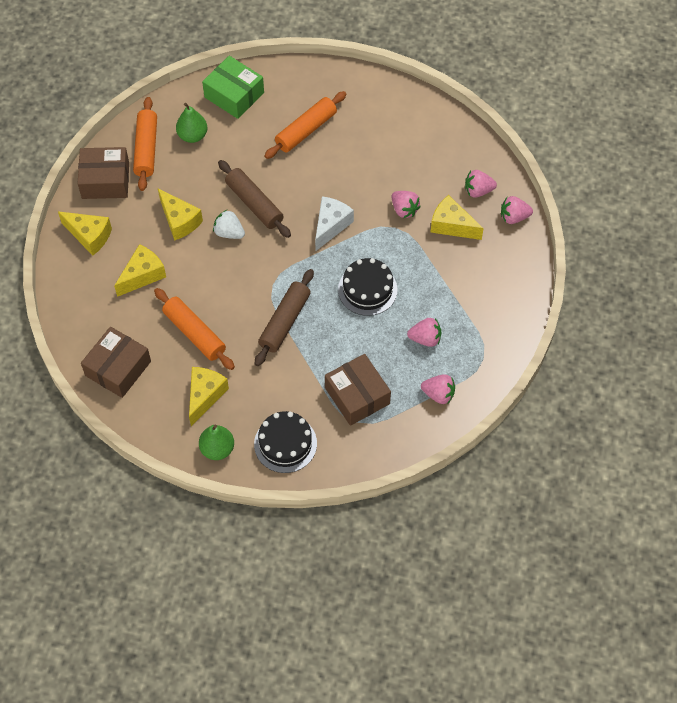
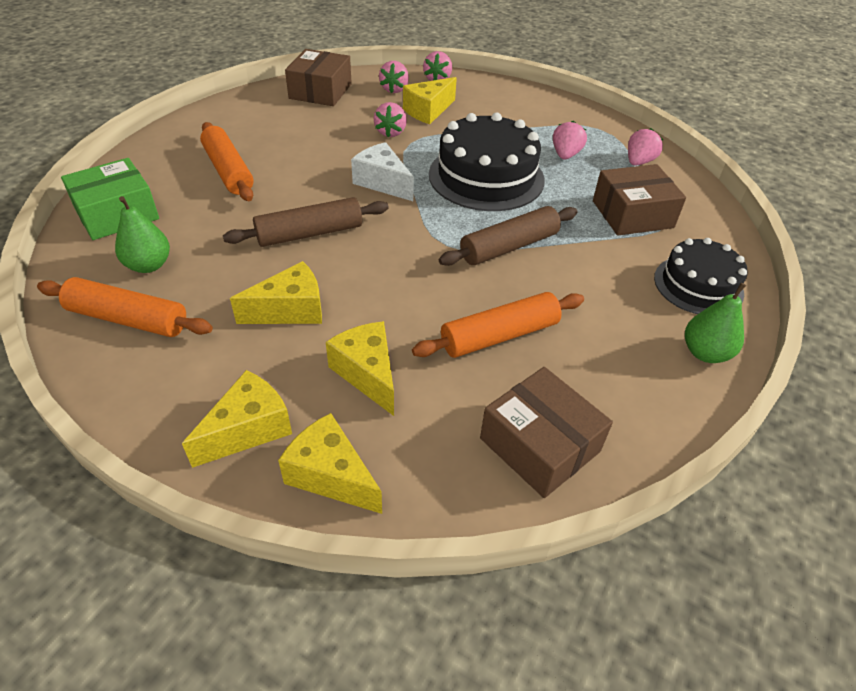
camera: 75 degrees left, 15 degrees down
(105, 180) = (148, 382): brown box -> brown box (320, 91)
(205, 396) = (612, 347): yellow cheese -> yellow cheese (331, 475)
(229, 232) = (342, 265): white strawberry -> none
(284, 322) = (509, 247): brown rolling pin -> brown rolling pin turned 75 degrees counterclockwise
(367, 289) = (486, 177): black cake -> black cake, size x1.57
(404, 210) = (391, 132): pink strawberry -> pink strawberry turned 120 degrees clockwise

